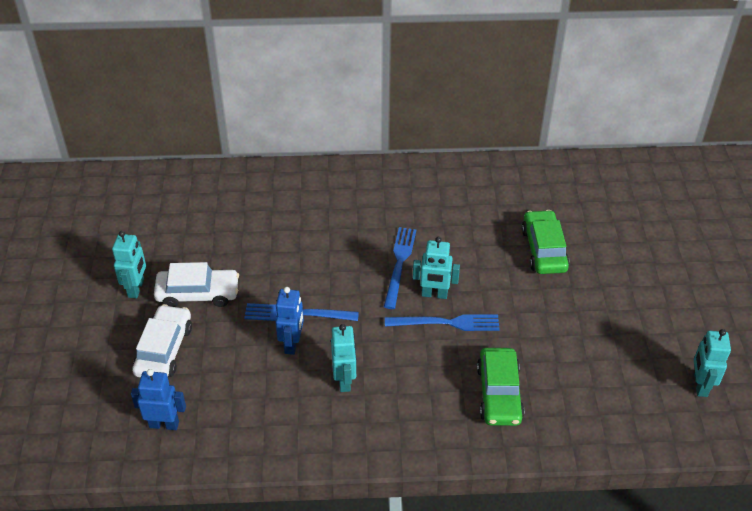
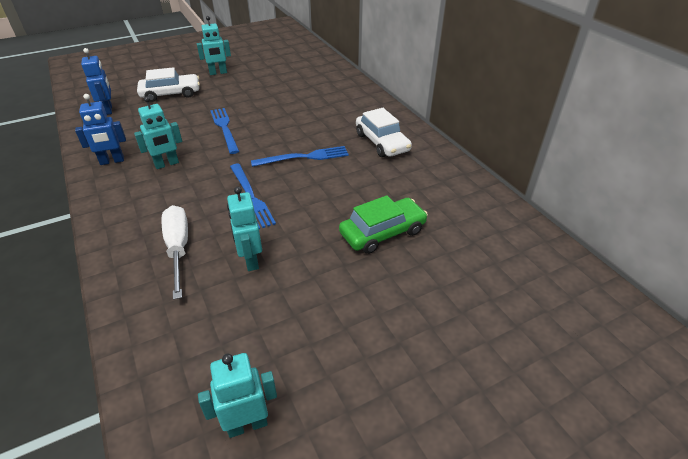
camera: 65 degrees right, 5 degrees down
(198, 294) = (224, 91): white car -> white car (382, 142)
(292, 344) = (195, 134): blue robot -> blue robot (112, 161)
(434, 294) = (280, 182): turquoise robot -> turquoise robot (250, 260)
(499, 393) = (178, 248): green car -> white screwdriver

